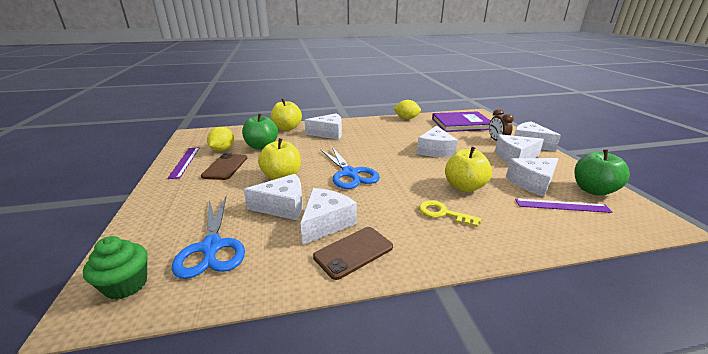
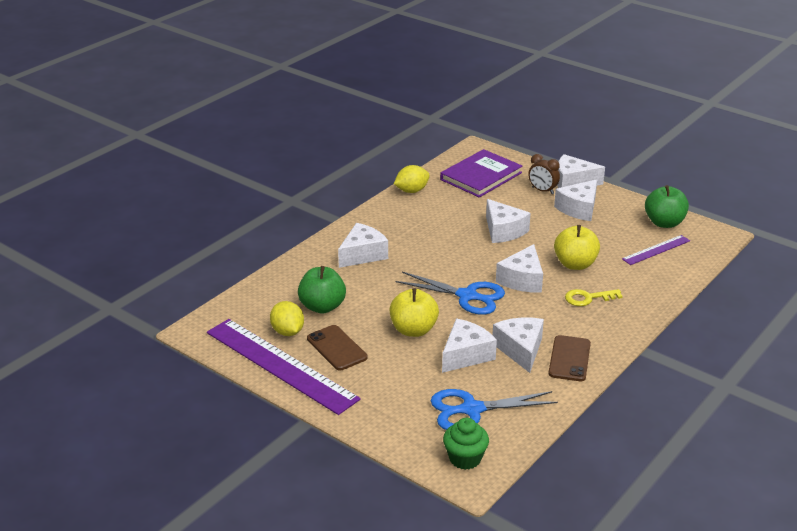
camera: 40 degrees left, 5 degrees up
(184, 162) = (280, 365): purple ruler -> purple ruler, size x2.06
(211, 247) = (472, 409): blue scissors -> blue scissors turned 135 degrees clockwise
(287, 128) = (299, 268): yellow apple -> none
(532, 183) = (618, 235): white cheese -> white cheese (522, 280)

